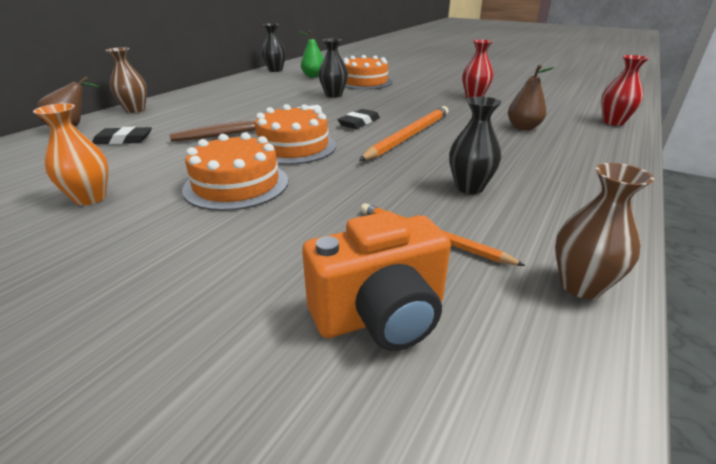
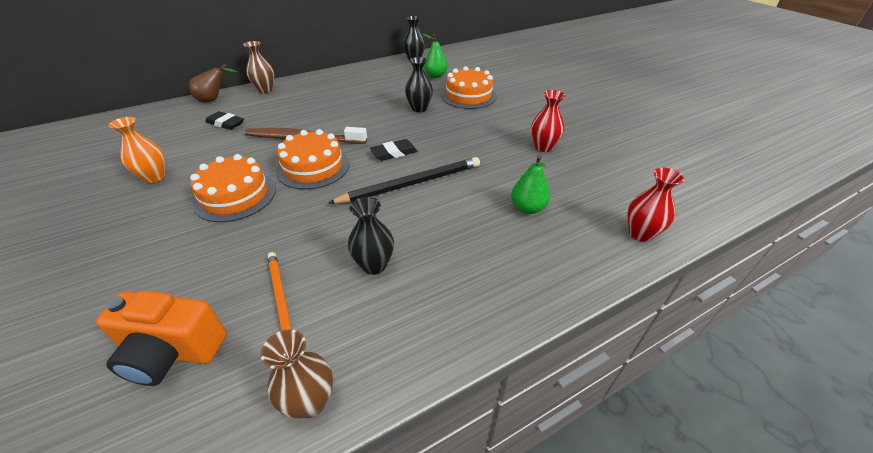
camera: 30 degrees right, 10 degrees up
(409, 136) = (411, 184): orange pencil -> black pencil
(523, 127) = (527, 208): brown pear -> green pear

